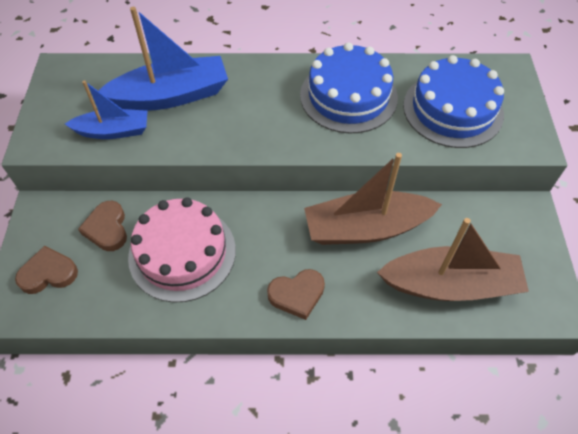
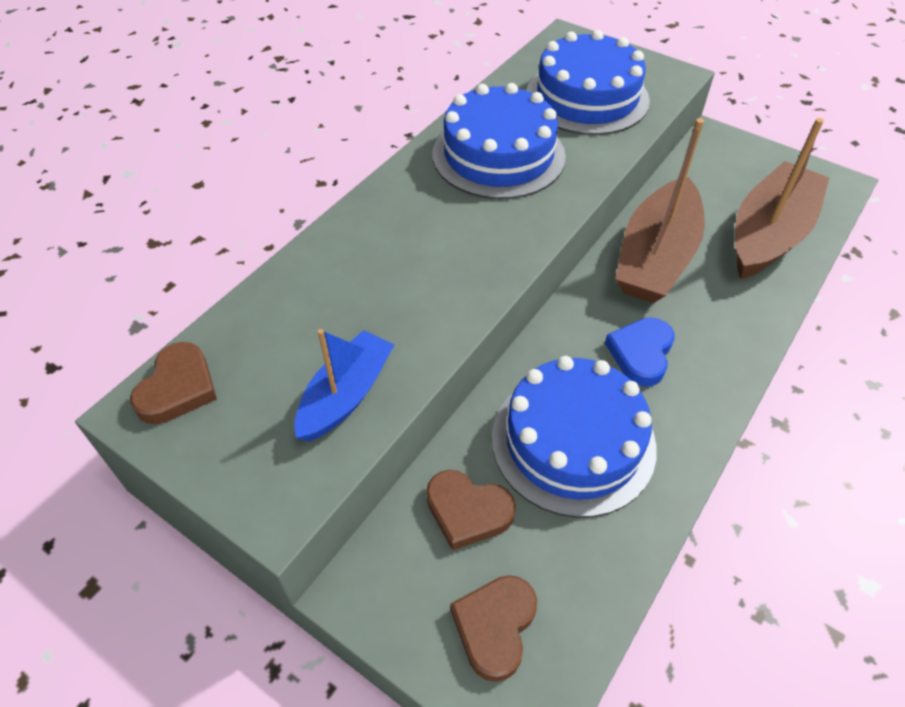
camera: 55 degrees left, 5 degrees down
(171, 96) = (341, 304): blue boat -> none
(182, 253) = (573, 441): pink cake -> blue cake
(273, 256) = (641, 353): none -> blue heart
(297, 294) = (708, 359): brown heart -> brown heart (178, 388)

